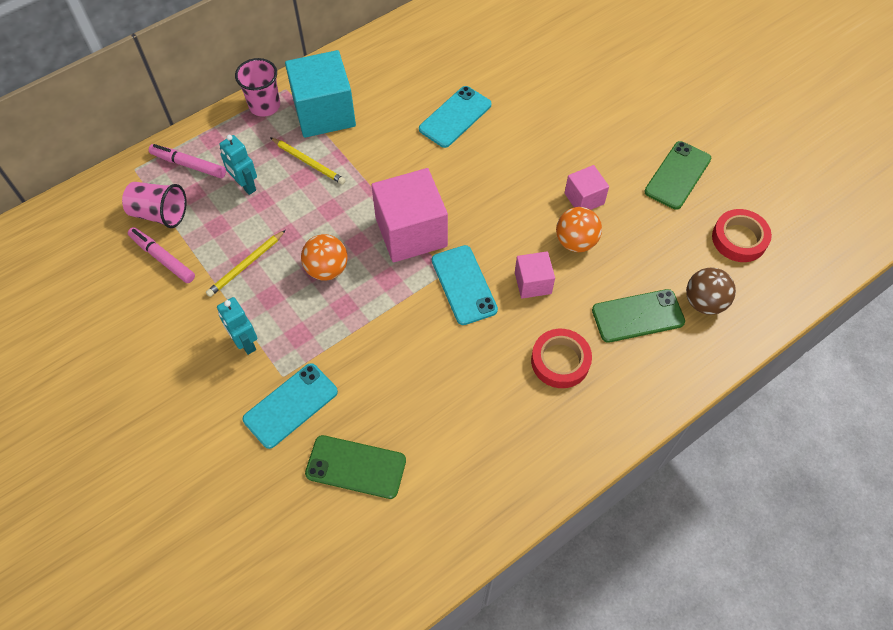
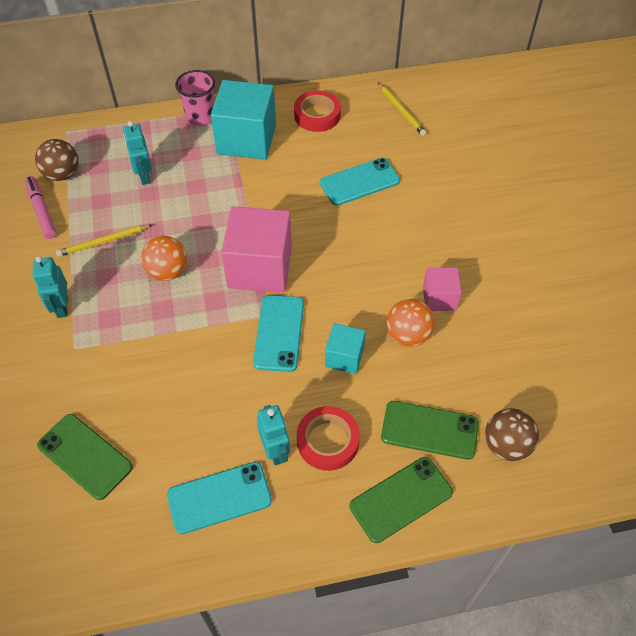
camera: 25 degrees right, 5 degrees down
(159, 214) = (62, 174): pink cup -> brown ball
(189, 165) = (109, 143): pink marker -> none
(291, 405) = (65, 377): turquoise phone -> turquoise phone (219, 498)
(308, 162) = (208, 175): yellow pencil -> yellow pencil (401, 111)
(521, 388) = (275, 451): none -> turquoise robot
(533, 283) = (344, 357): pink cube -> turquoise cube
(677, 175) = (547, 311): green phone -> green phone (401, 499)
(739, 239) = (578, 397): red tape -> red tape (317, 115)

